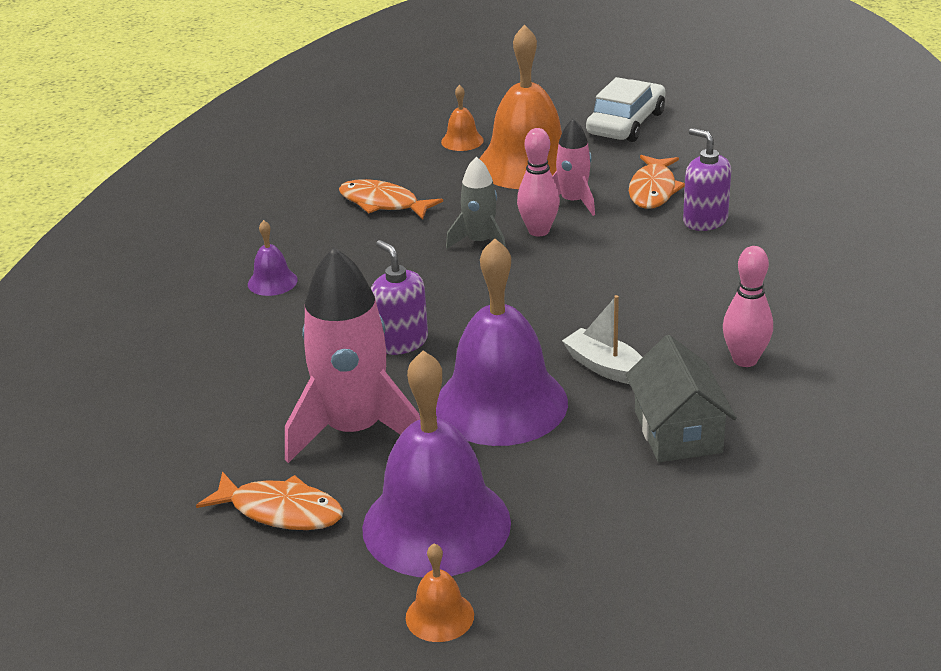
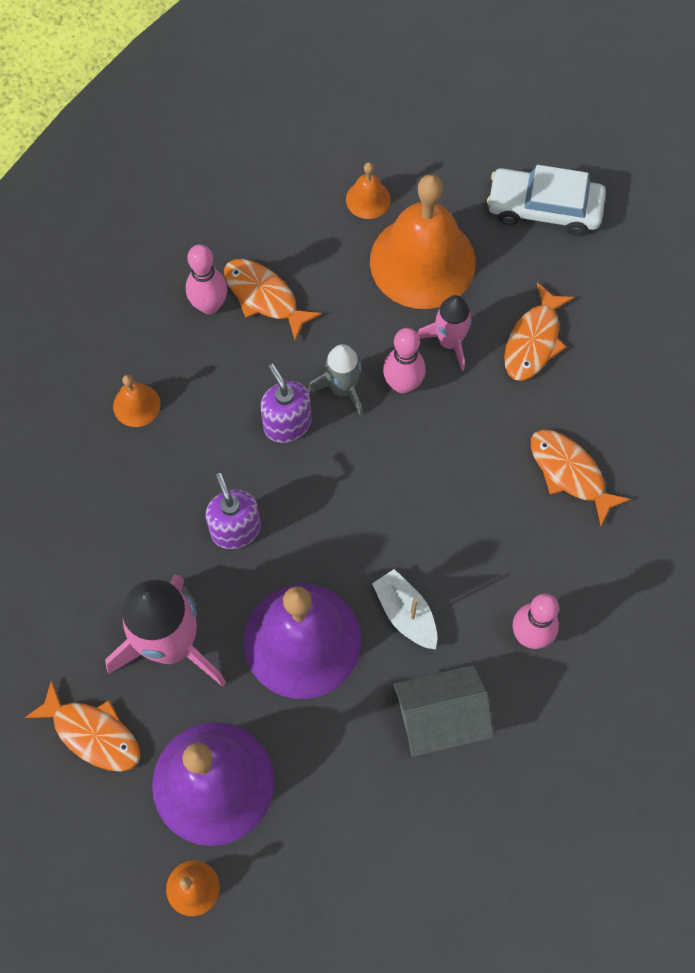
camera: 10 degrees right, 35 degrees up
(272, 282) = (136, 405): purple bell -> orange bell
(330, 215) = (209, 305): none -> pink bowling pin
(626, 123) = (544, 208): white car -> white car turned 120 degrees counterclockwise
(677, 431) = (440, 717): grey house -> grey house turned 75 degrees clockwise
(705, 221) = (567, 408): purple soap dispenser -> purple soap dispenser (287, 424)
(729, 256) = (570, 473): none -> orange fish

